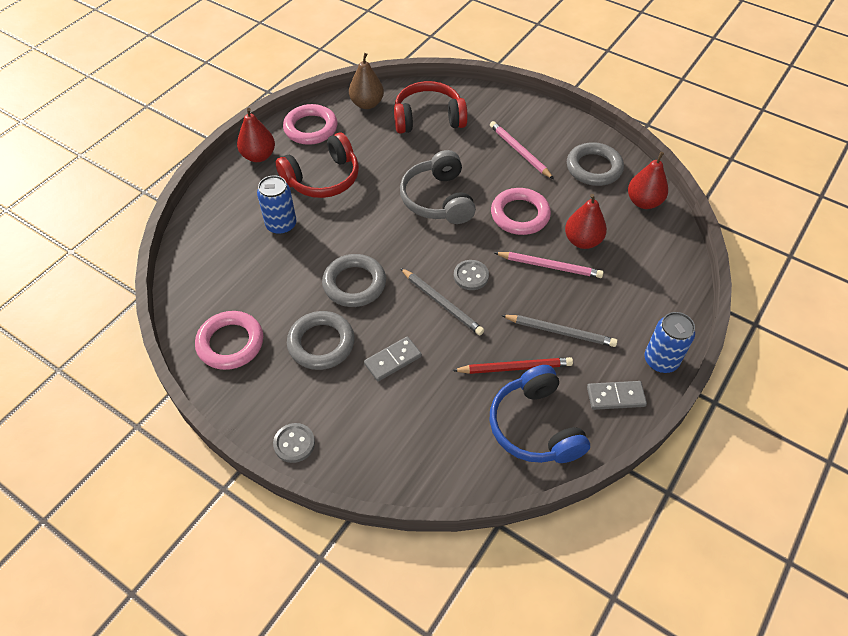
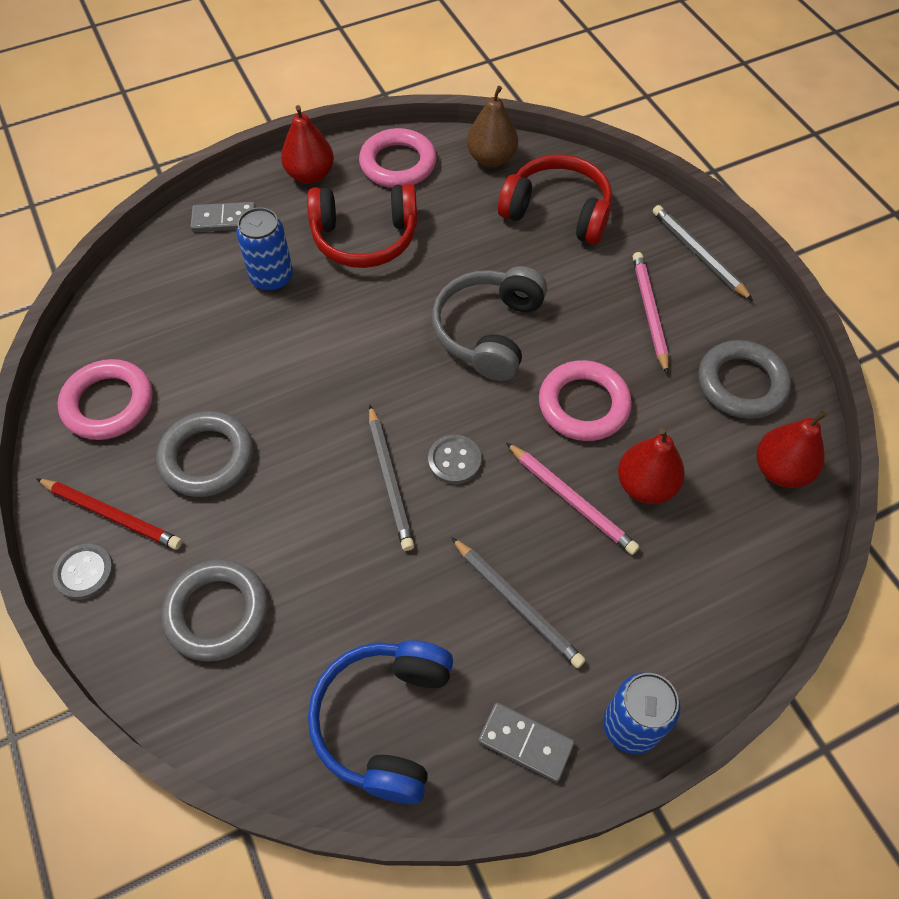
camera: 30 degrees right, 5 degrees up
(354, 284) = (302, 398): grey ring -> grey ring (217, 612)
(392, 360) = (274, 526): grey domino -> grey domino (224, 219)
(515, 368) = (418, 622): red pencil -> red pencil (112, 515)
(523, 110) = (698, 254): none -> grey pencil

